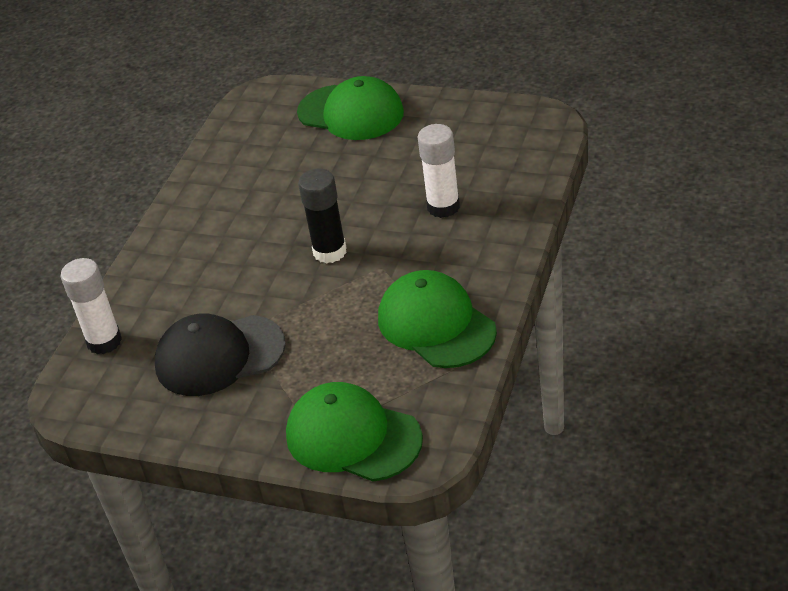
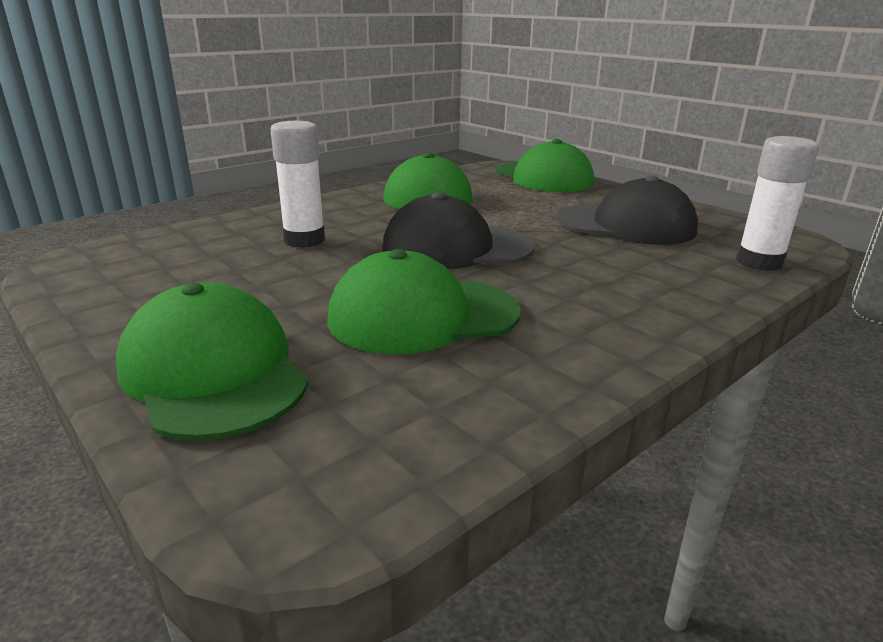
camera: 155 degrees left, 15 degrees down
(293, 183) = (423, 315): none -> green cap
(330, 252) = (456, 248): black glue stick -> black cap

